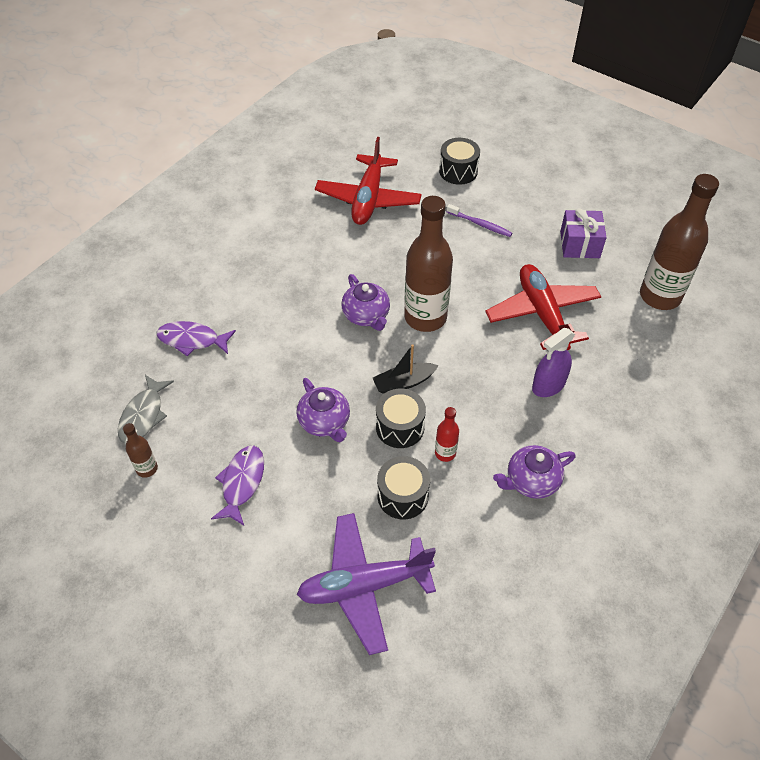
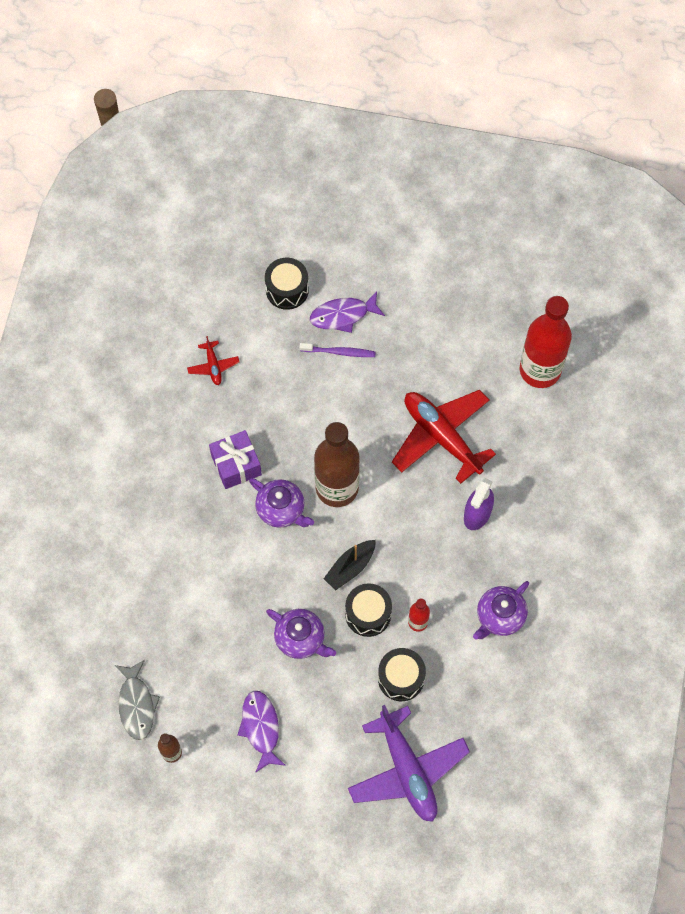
camera: 25 degrees left, 15 degrees up
(192, 340) = (133, 608): purple fish -> purple fish (343, 315)
(364, 585) = (407, 770): purple plane -> purple plane turned 75 degrees counterclockwise
(368, 199) = (213, 366): red plane -> red plane, size x0.45
(579, 244) = (444, 337): purple gift -> purple gift (236, 465)
(660, 296) = (540, 370): brown bottle -> red bottle

